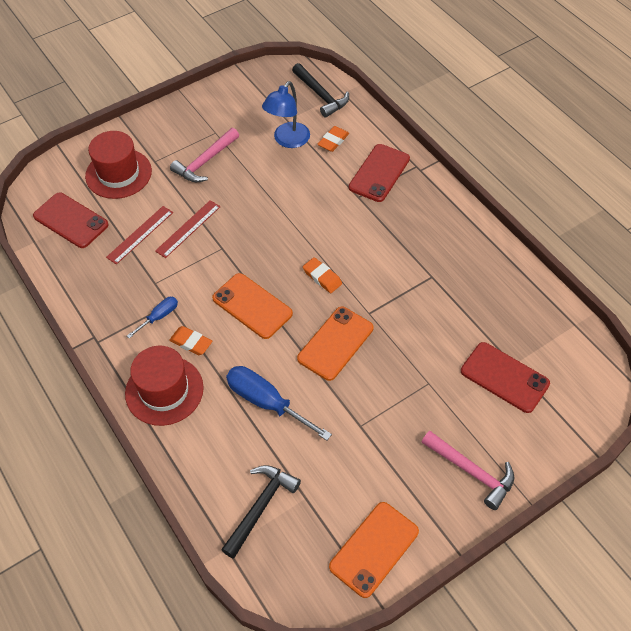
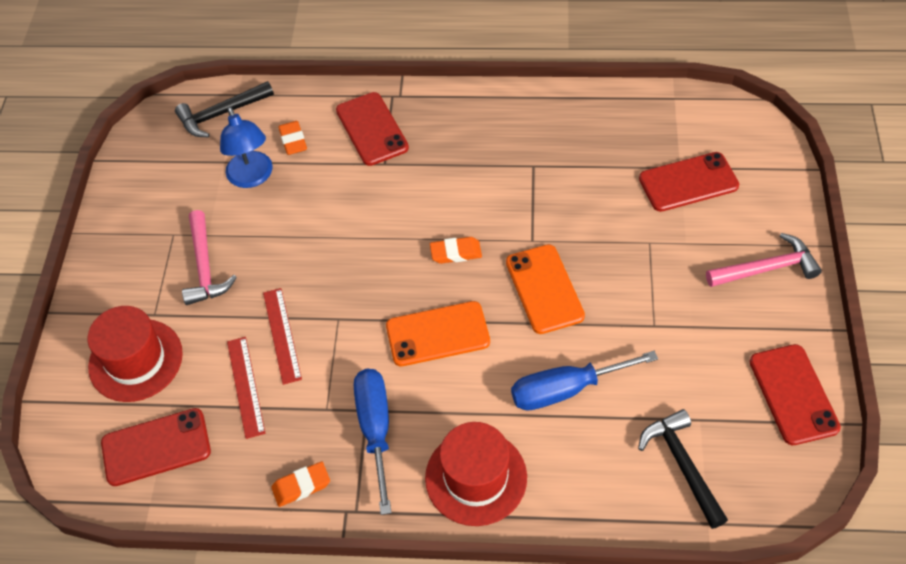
camera: 50 degrees left, 0 degrees up
(159, 317) = (375, 429): blue screwdriver -> blue screwdriver, size x1.85
(191, 342) = (436, 417): orange eraser -> orange eraser (301, 486)
(321, 95) = (221, 114): black hammer -> black hammer turned 150 degrees clockwise
(374, 549) = (793, 394): orange phone -> red phone

